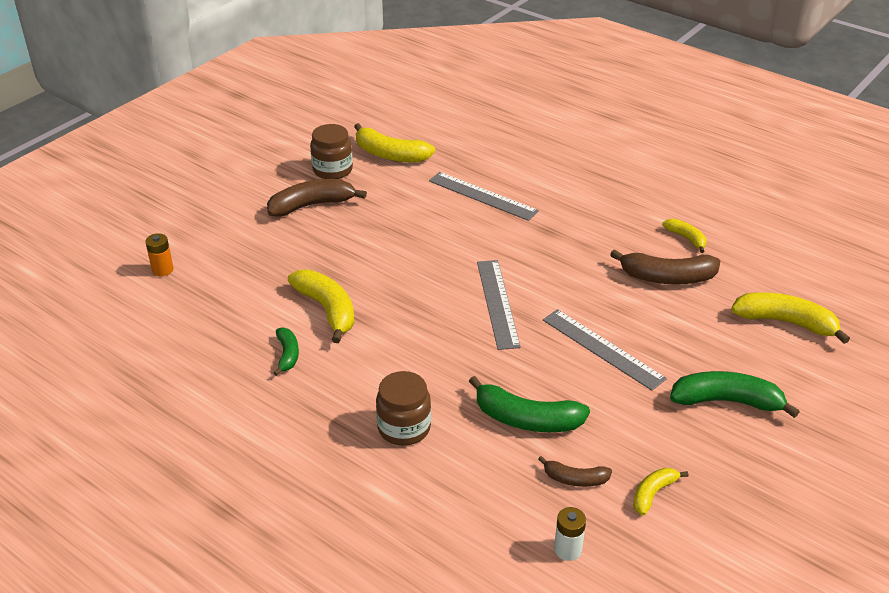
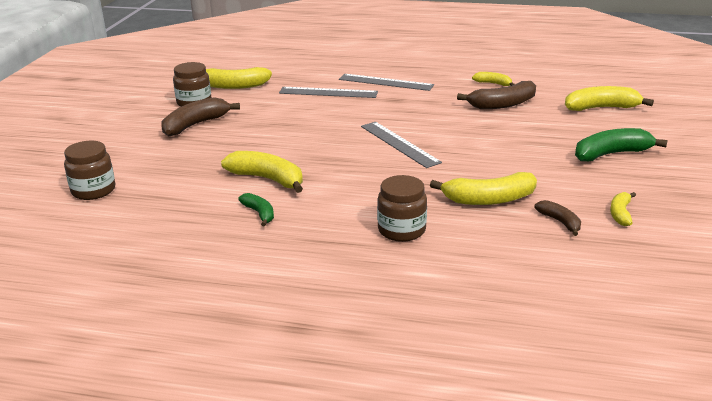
camera: 25 degrees left, 10 degrees down
(162, 270) = (93, 190): orange battery -> brown jar
(527, 419) = (489, 199): green banana -> yellow banana
(567, 549) = (599, 262): white battery -> none
(575, 479) = (560, 222): brown banana -> brown banana turned 105 degrees counterclockwise
(602, 348) = (500, 149): grey ruler -> grey ruler (385, 82)

